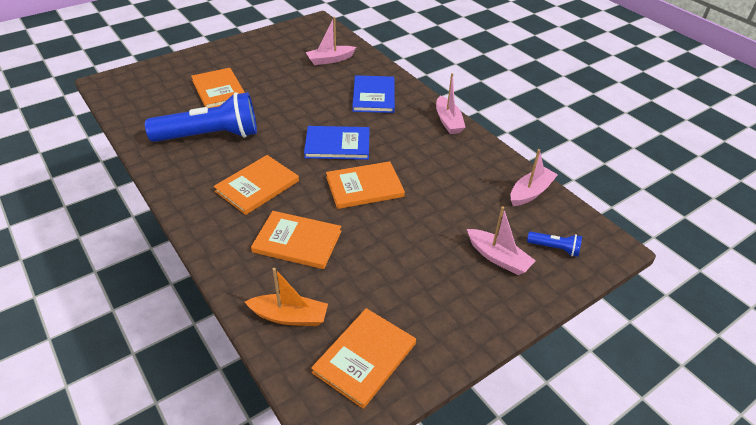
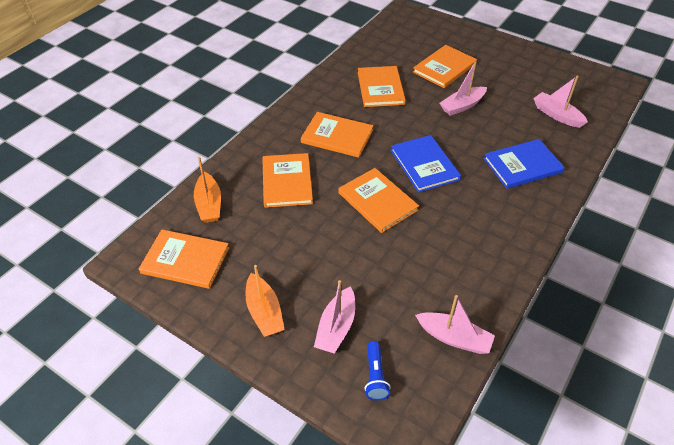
camera: 70 degrees right, 5 degrees up
(210, 136) = (380, 88): blue flashlight -> orange book
(448, 121) = (527, 236): pink boat -> pink boat (462, 106)
(463, 305) = (264, 312): none -> orange boat

